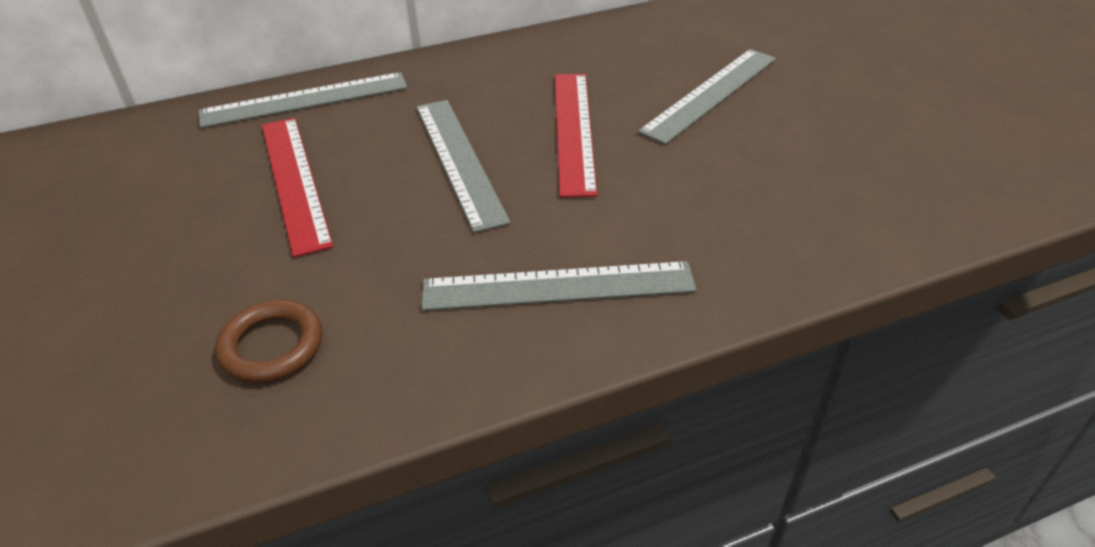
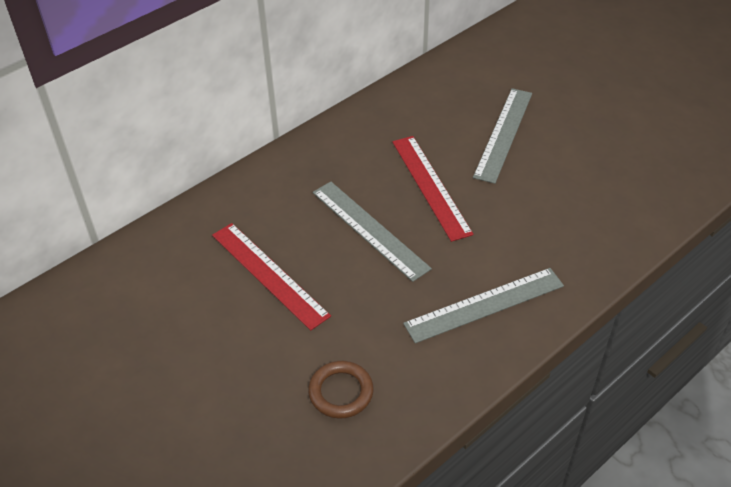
camera: 20 degrees left, 5 degrees up
(304, 100) = (226, 205): grey ruler -> none

